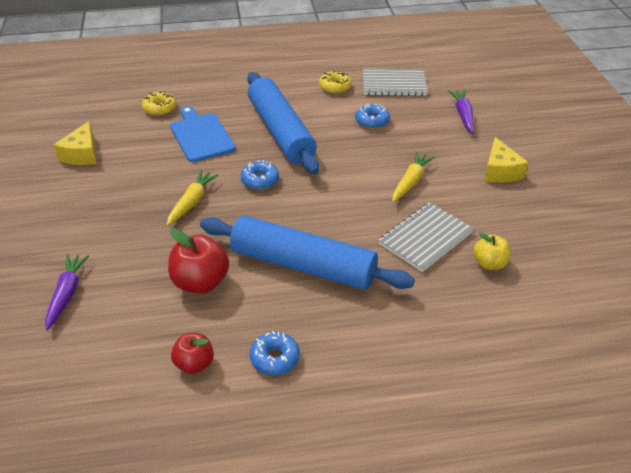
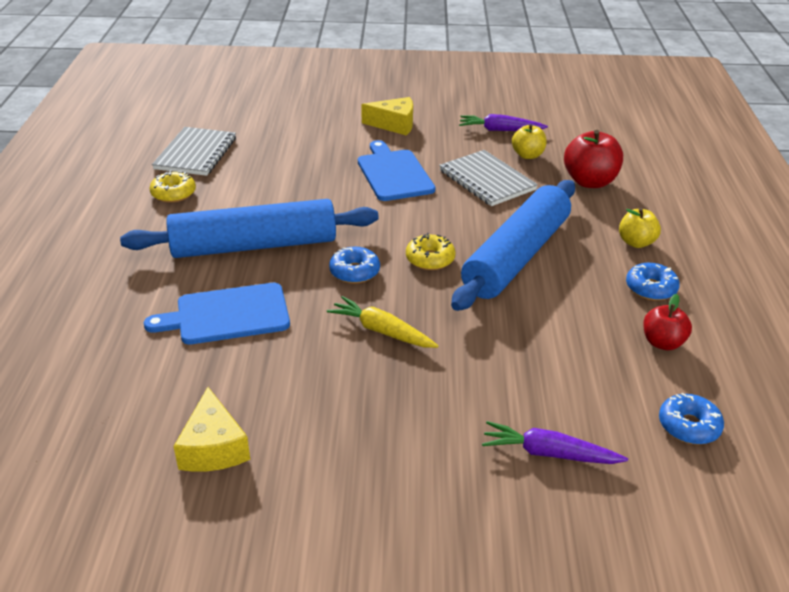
camera: 80 degrees left, 5 degrees down
(82, 154) = (213, 447): yellow cheese -> yellow cheese turned 60 degrees clockwise
(159, 108) = (125, 354): yellow donut -> yellow donut (430, 259)
(200, 282) = (537, 331): red apple -> red apple (589, 182)
(351, 349) = (636, 242): none -> yellow apple
(372, 121) = (268, 179): blue donut -> blue donut (688, 426)
(410, 182) = (394, 173): yellow carrot -> blue cutting board
(463, 115) = (286, 125): purple carrot -> purple carrot (500, 130)

